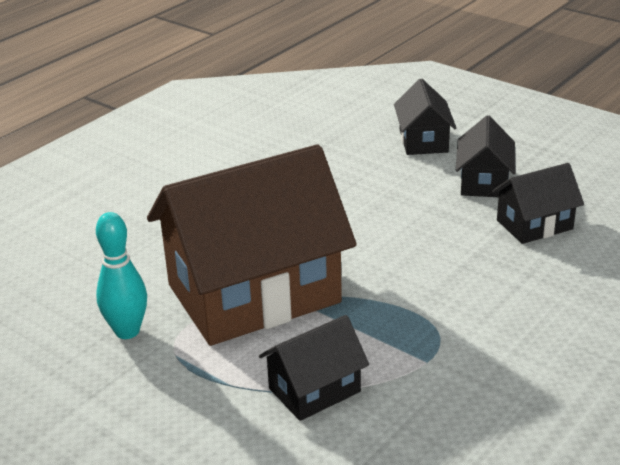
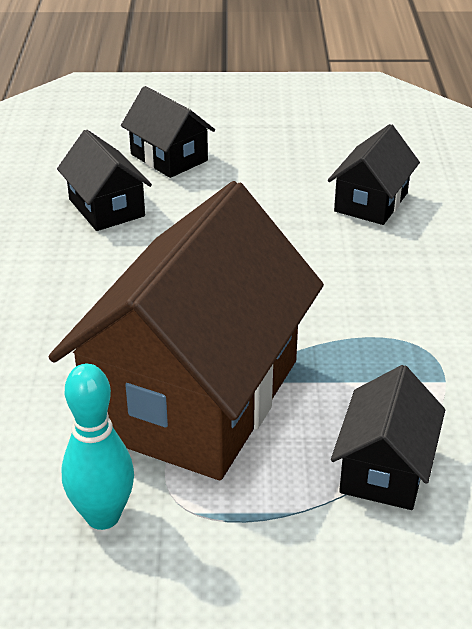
camera: 40 degrees left, 5 degrees up
(484, 182) = (277, 178): black house -> black house (106, 208)

